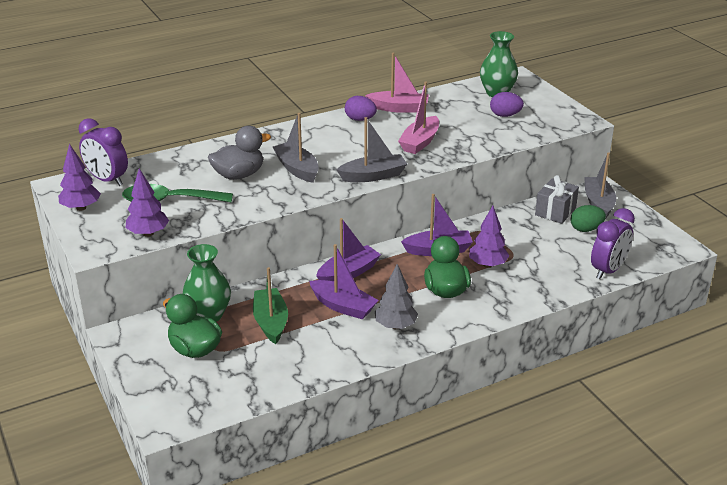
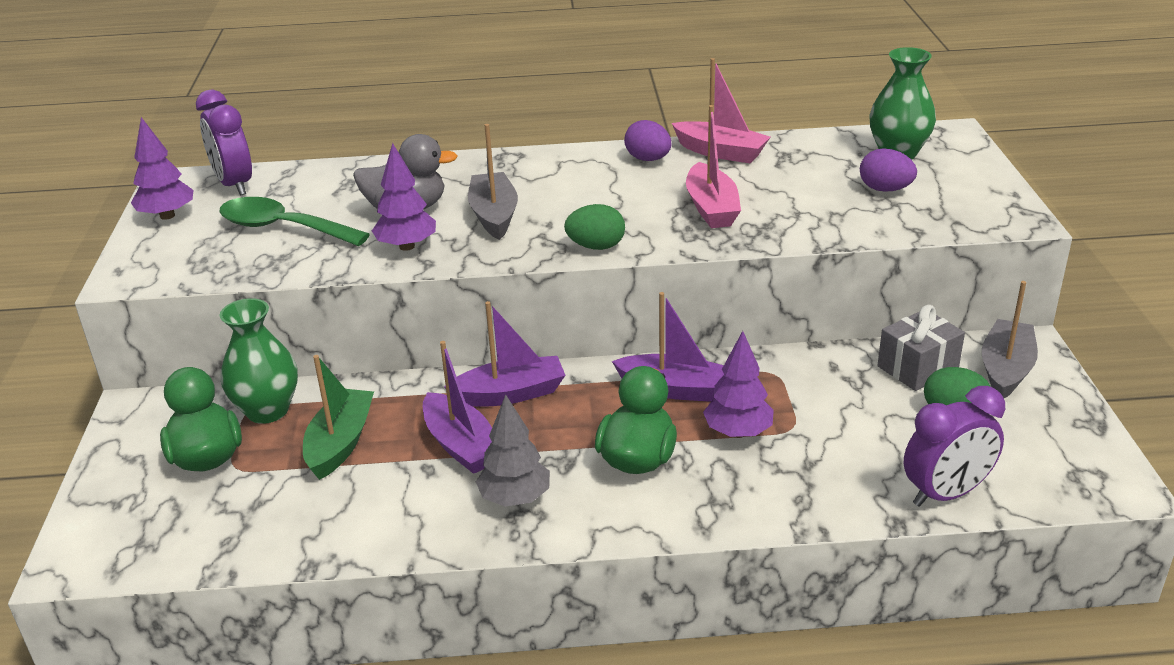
camera: 25 degrees right, 0 degrees up
(148, 233) = (213, 268): purple tree -> purple tree (407, 246)
(373, 176) = (596, 246): grey boat -> green egg
(420, 142) = (711, 208): pink boat -> pink boat turned 60 degrees counterclockwise

